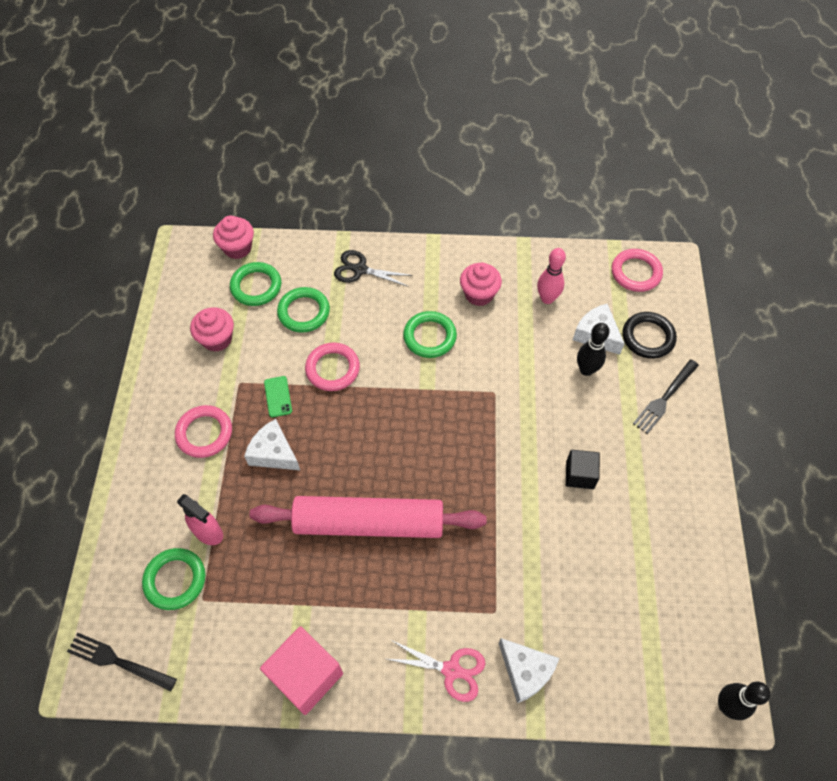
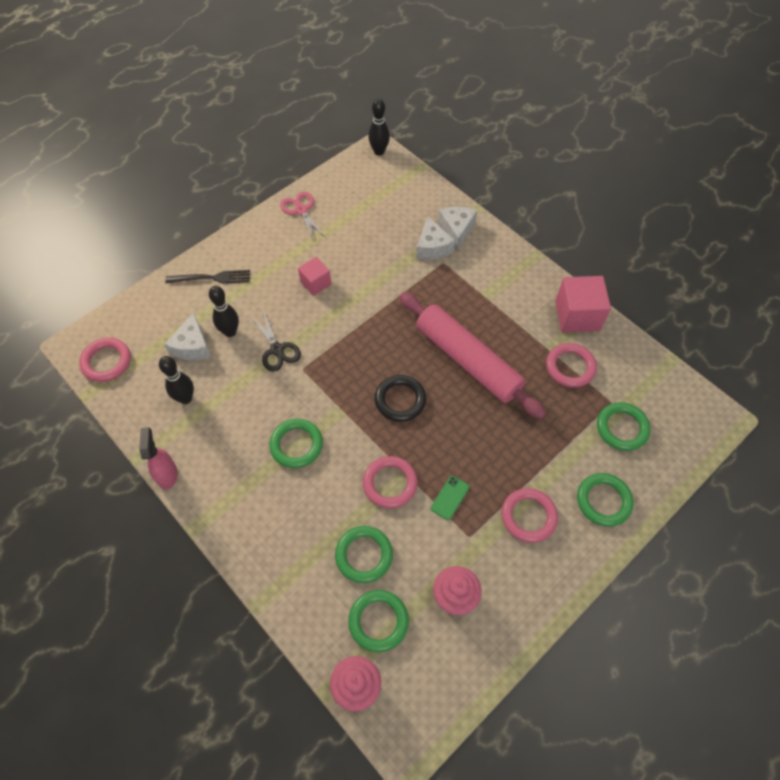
camera: 135 degrees left, 0 degrees up
(117, 661) = (690, 410): black fork -> none
(150, 496) = (603, 501): none -> green ring
(208, 532) = (577, 440): pink spray bottle -> pink spray bottle (167, 475)
(268, 603) = (570, 367): none -> pink ring
(274, 453) = (489, 457): white cheese -> white cheese (432, 247)
(360, 270) = (281, 554): black scissors -> black scissors (277, 350)
(452, 670) = (494, 258): pink scissors -> pink scissors (301, 210)
(479, 294) = (224, 445): pink cupcake -> none
(547, 298) = (186, 398): pink bowling pin -> black bowling pin
(580, 475) = (315, 283): black cube -> pink cube
(648, 337) = (166, 317): black ring -> black ring (400, 400)

